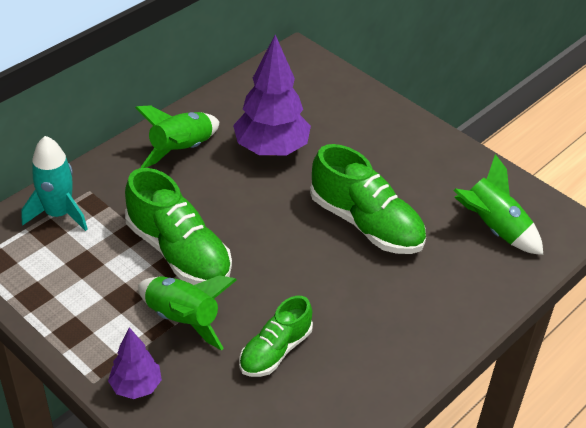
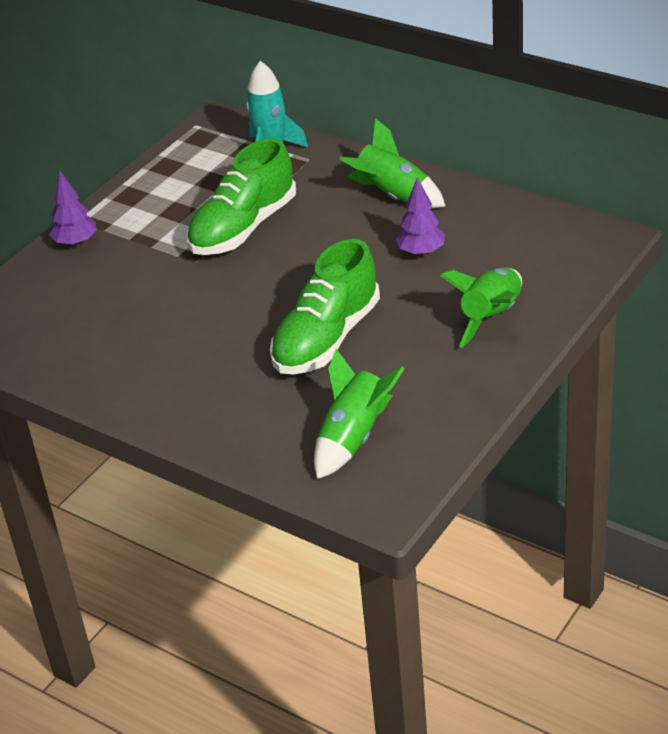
camera: 85 degrees right, 5 degrees down
(183, 319) = (158, 249): green rocket -> green rocket (491, 317)
(271, 149) = (421, 252): purple tree -> purple tree, size x0.55
(275, 351) = (132, 310): green shoe -> none

